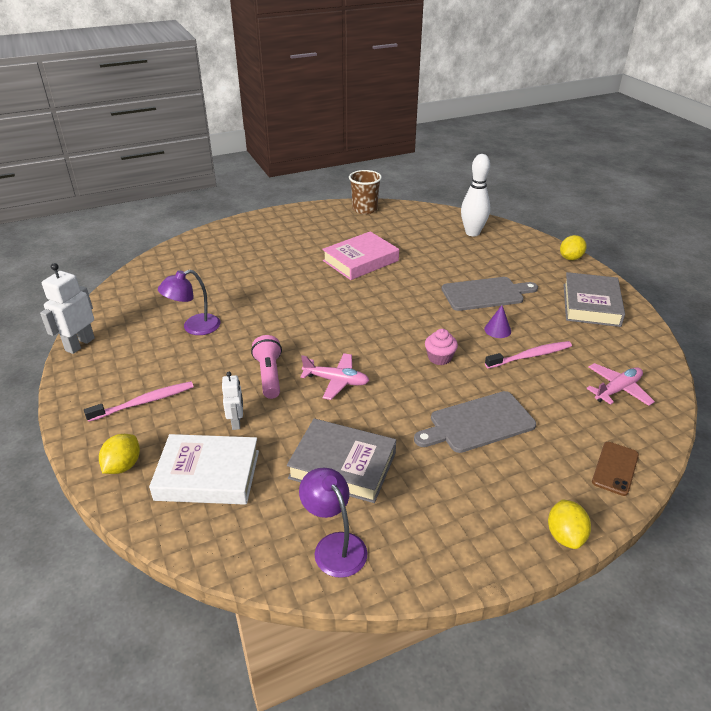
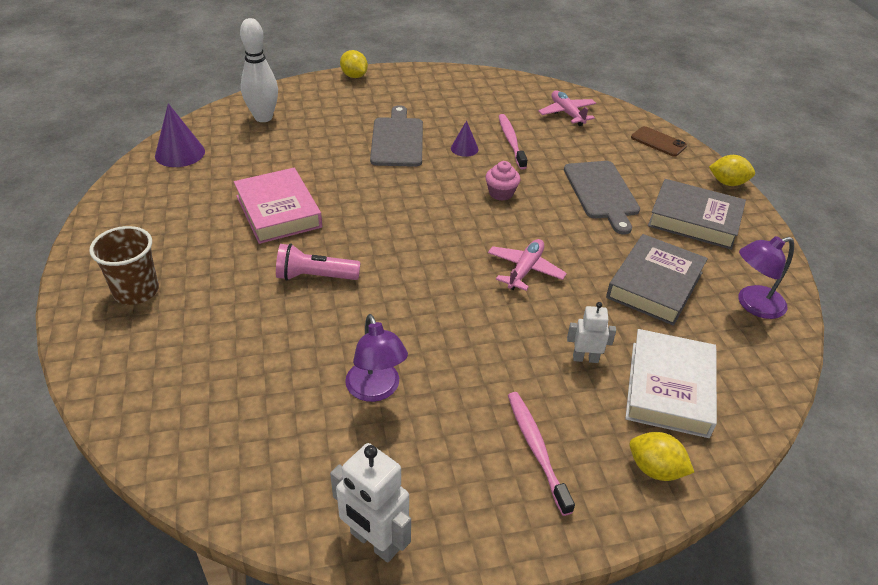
camera: 80 degrees left, 5 degrees up
(269, 375) = (504, 322): pink flashlight -> pink flashlight (315, 276)
(364, 209) = (136, 184): brown cup -> brown cup (136, 291)
(406, 214) = (180, 153): none -> purple cone
(591, 304) = (441, 89): grey book -> grey book (694, 220)

